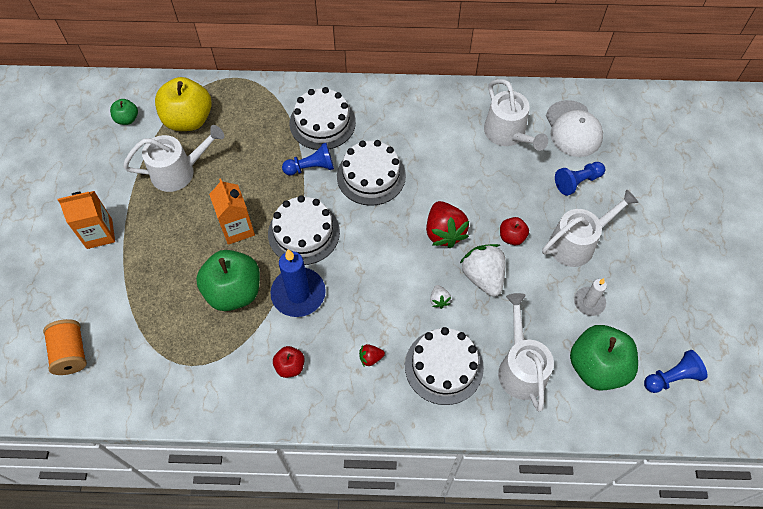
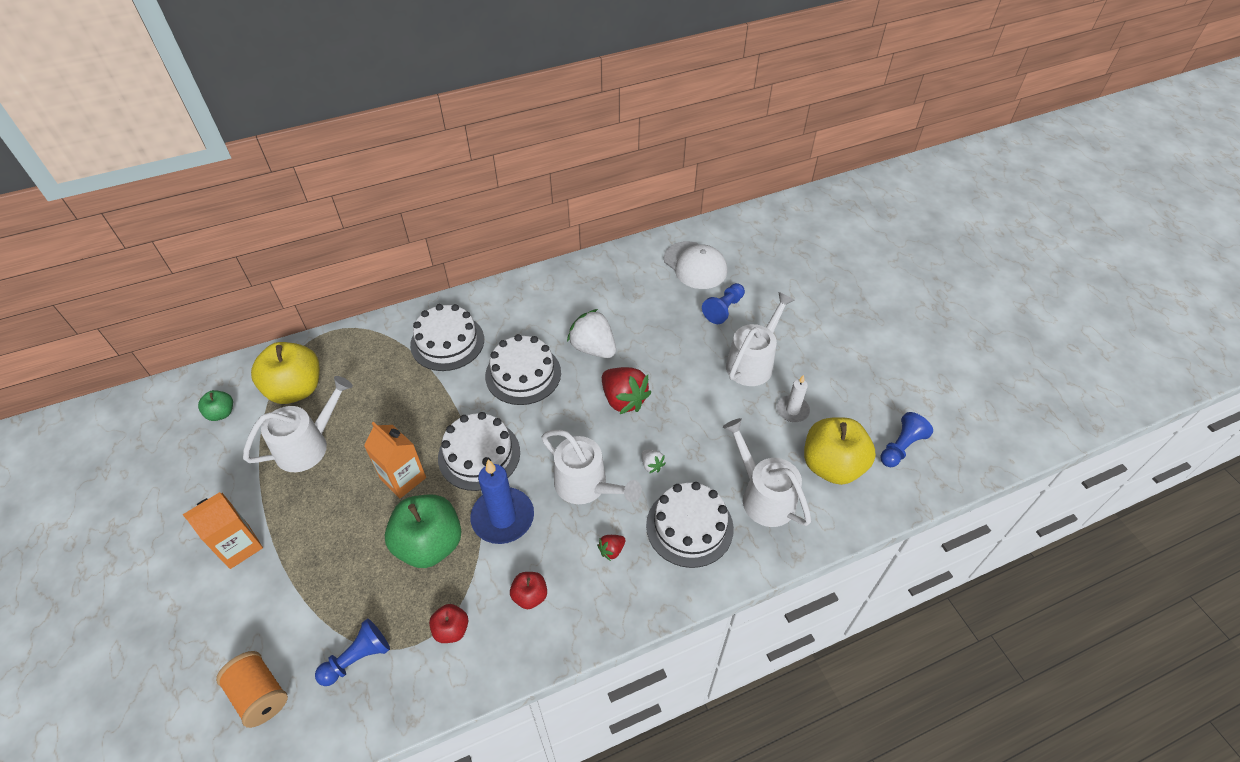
camera: 25 degrees left, 10 degrees down
(311, 167) = (456, 388): blue pawn -> blue pawn (357, 658)
(483, 277) = (682, 426): white strawberry -> white strawberry (593, 348)
(508, 134) = (638, 290): white watering can -> white watering can (586, 486)
(512, 237) = (690, 379): red apple -> red apple (451, 629)
(597, 367) = (832, 465): green apple -> yellow apple

